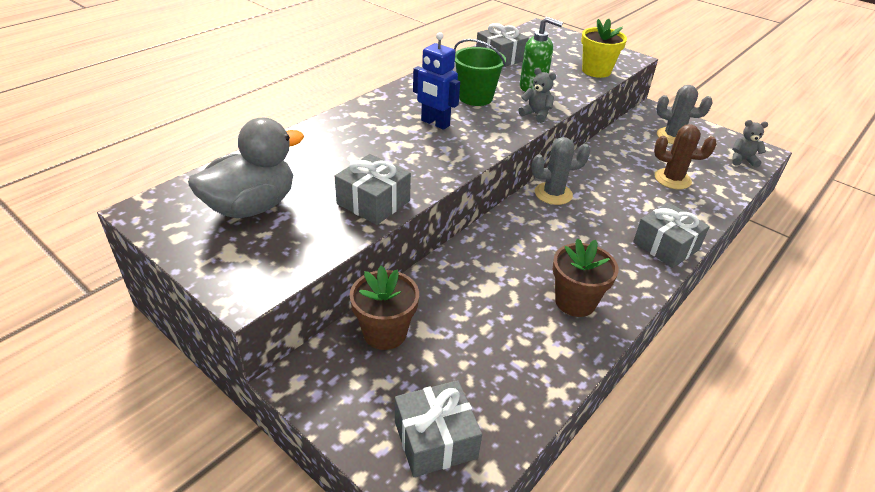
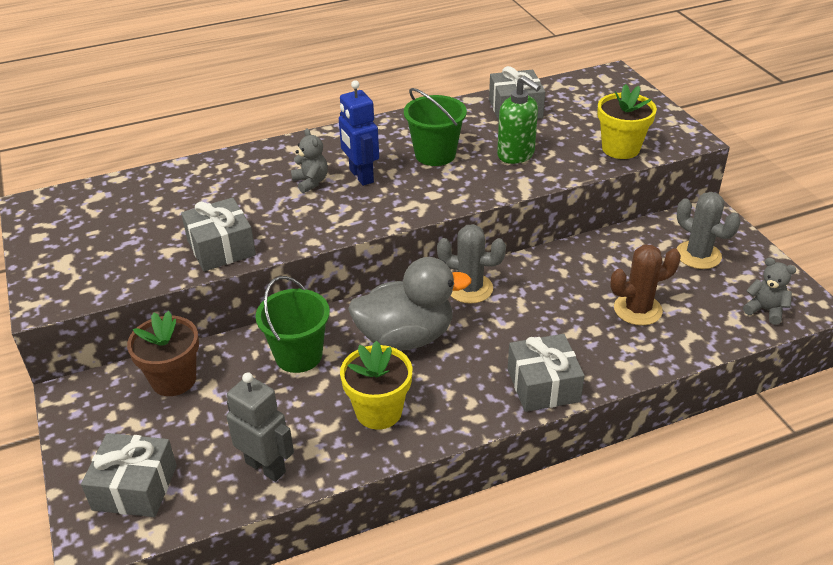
camera: 30 degrees right, 0 degrees up
(251, 207) = (115, 224): grey duck -> grey duck (406, 337)
(473, 279) = (298, 355): none -> green bucket
(531, 376) = (266, 467): none -> grey robot
(536, 114) = (483, 190): grey teddy bear -> grey teddy bear (311, 182)
(575, 302) = (379, 411): brown flower pot -> yellow flower pot
(672, 179) = (637, 309): brown cactus -> brown cactus turned 60 degrees counterclockwise

